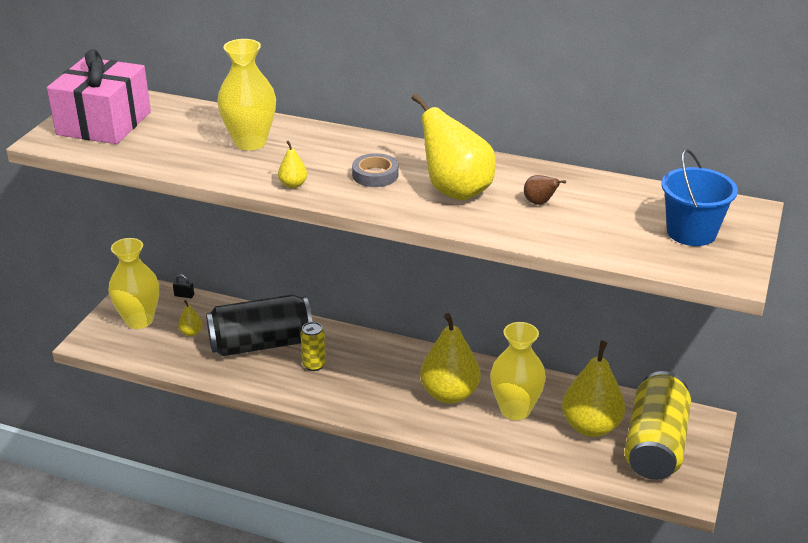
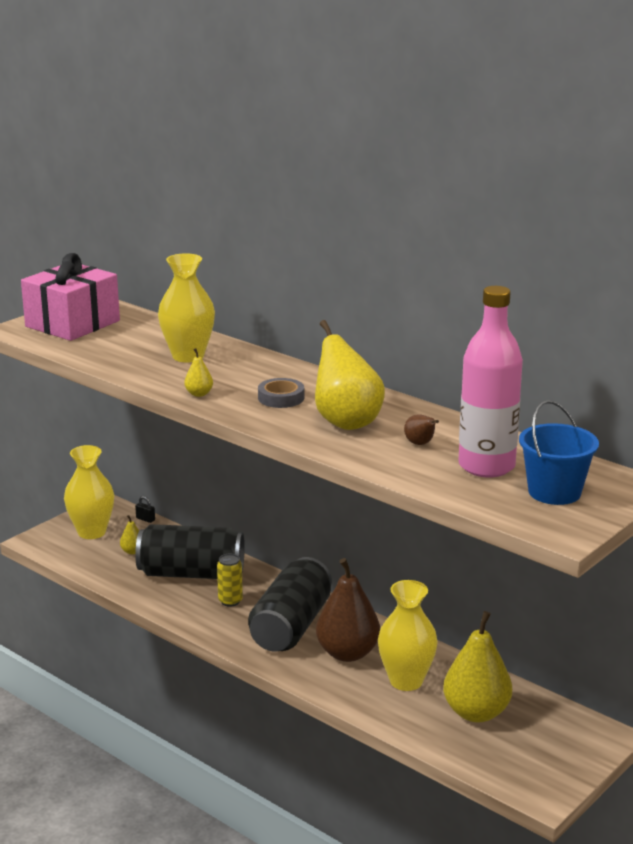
camera: 20 degrees right, 10 degrees down
(384, 378) = (291, 626): none -> black can
(449, 394) = (347, 653): yellow pear -> brown pear
(614, 216) = (486, 466): none -> pink bottle
(655, 445) = (535, 744): yellow can -> none

